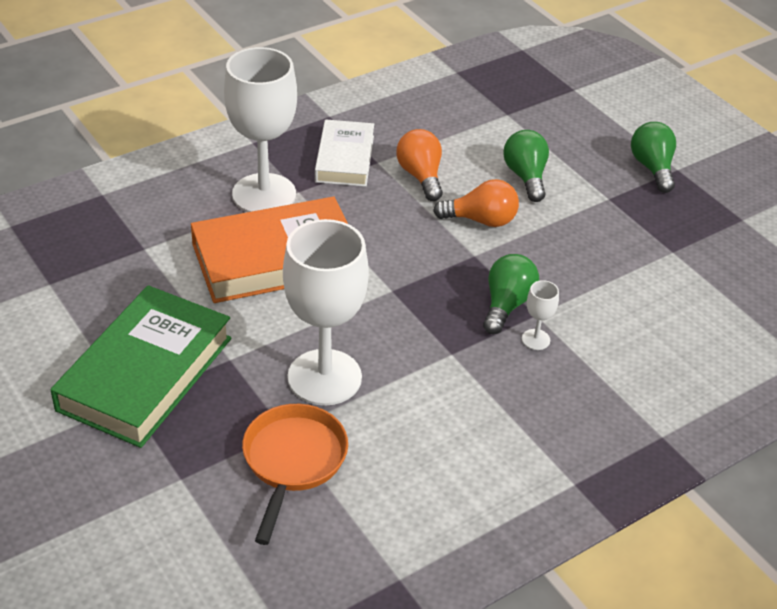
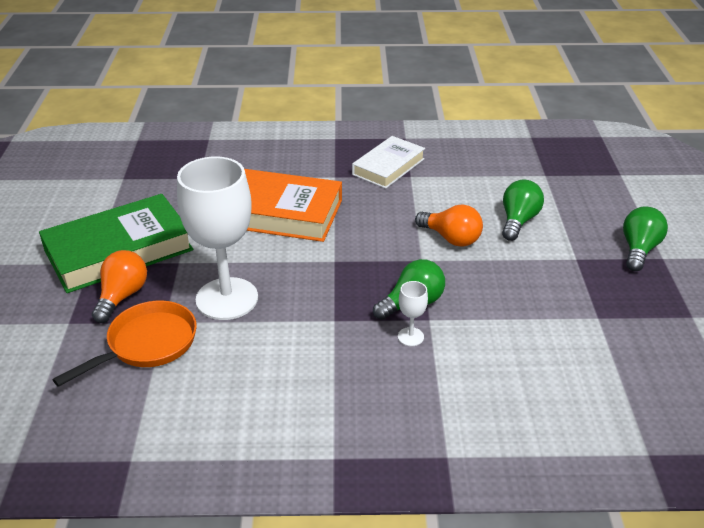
camera: 35 degrees right, 5 degrees down
(264, 194) = (309, 171): white goblet -> none
(421, 176) = (433, 195): orange light bulb -> orange light bulb (122, 296)

